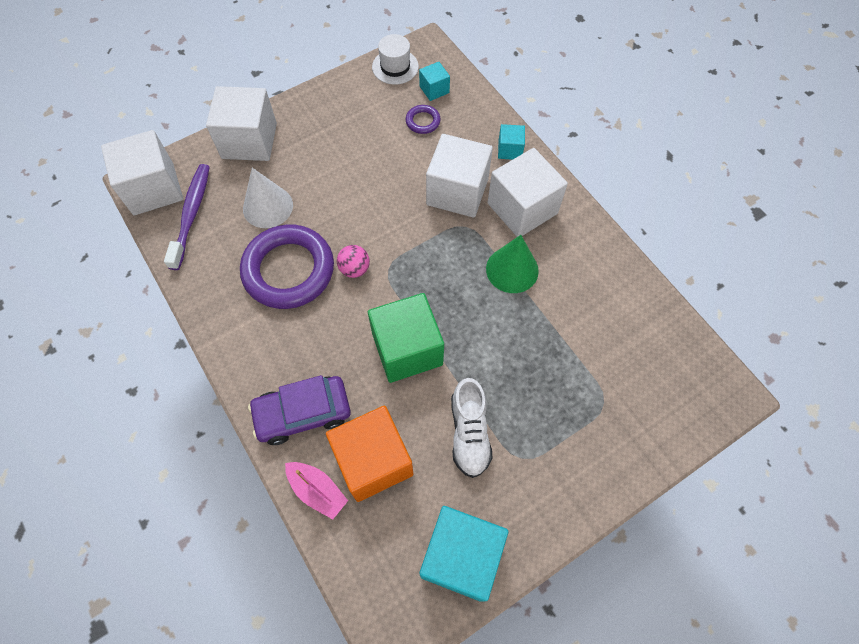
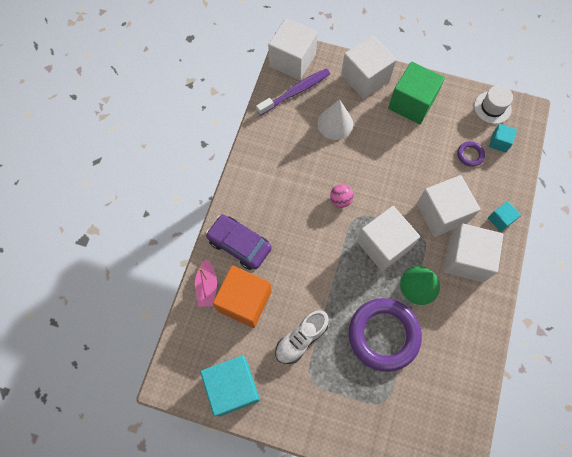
camera: 50 degrees right, 5 degrees up
(289, 270) = (309, 167): purple ring -> purple ring (383, 335)
(407, 349) = (319, 267): green cube -> green cube (411, 103)
(441, 268) = (384, 245): none -> white cube

